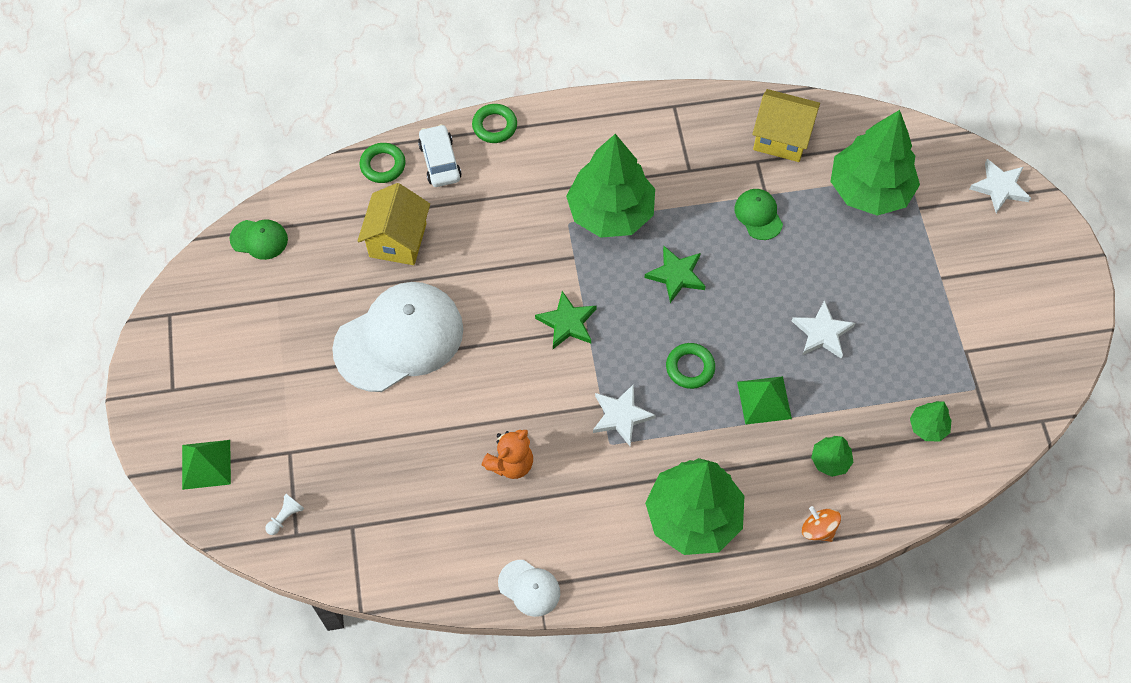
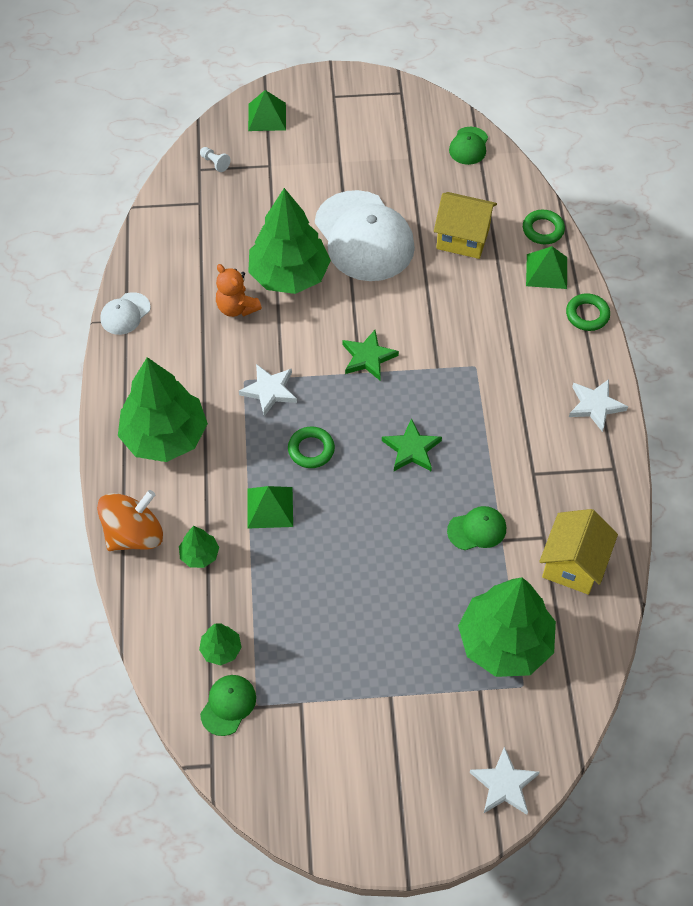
camera: 95 degrees right, 5 degrees down
(440, 161) = (546, 271): white car -> green pyramid
(610, 212) = (485, 401): green tree -> green tree (289, 275)
(818, 529) = (134, 534): orange spinning top -> orange spinning top, size x1.87
(822, 333) = (336, 569): white star -> white star (595, 406)
(982, 413) = (228, 705): none -> green cap

